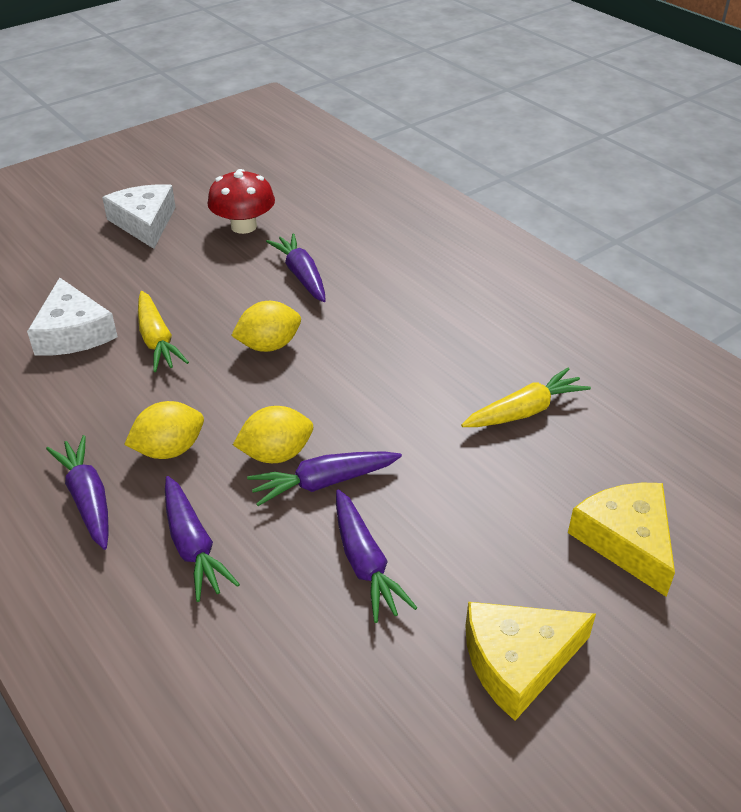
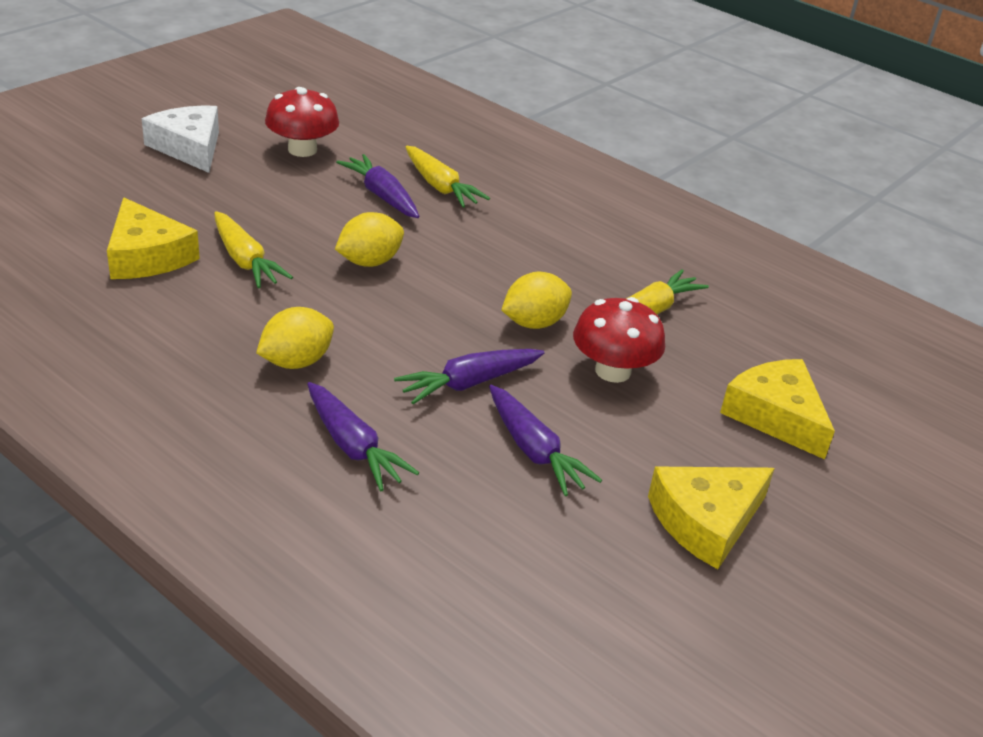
camera: 15 degrees left, 5 degrees down
(73, 332) = (147, 256): white cheese -> yellow cheese
(88, 499) = (223, 411): purple carrot -> none
(276, 454) = (411, 360): yellow lemon -> yellow lemon (534, 323)
(359, 267) = (440, 187): none -> yellow carrot
(470, 477) = (613, 371): none -> red mushroom

